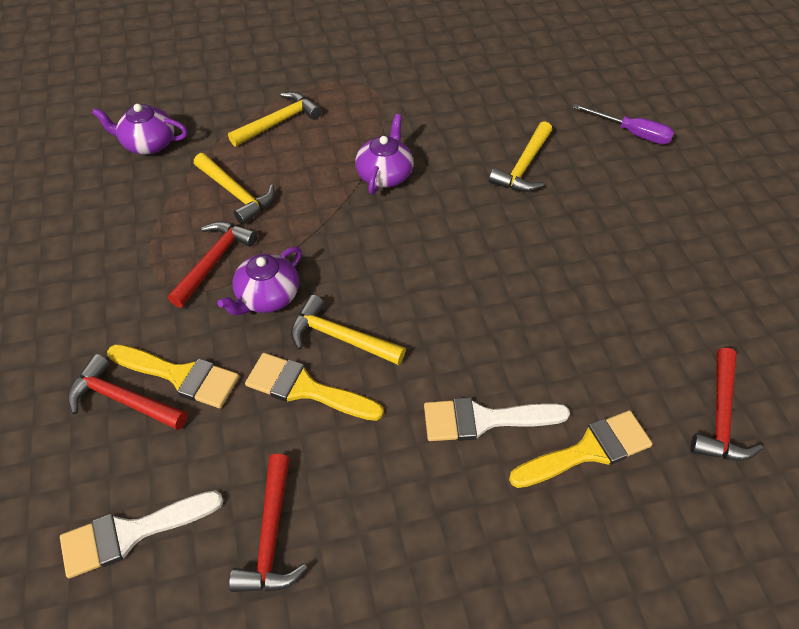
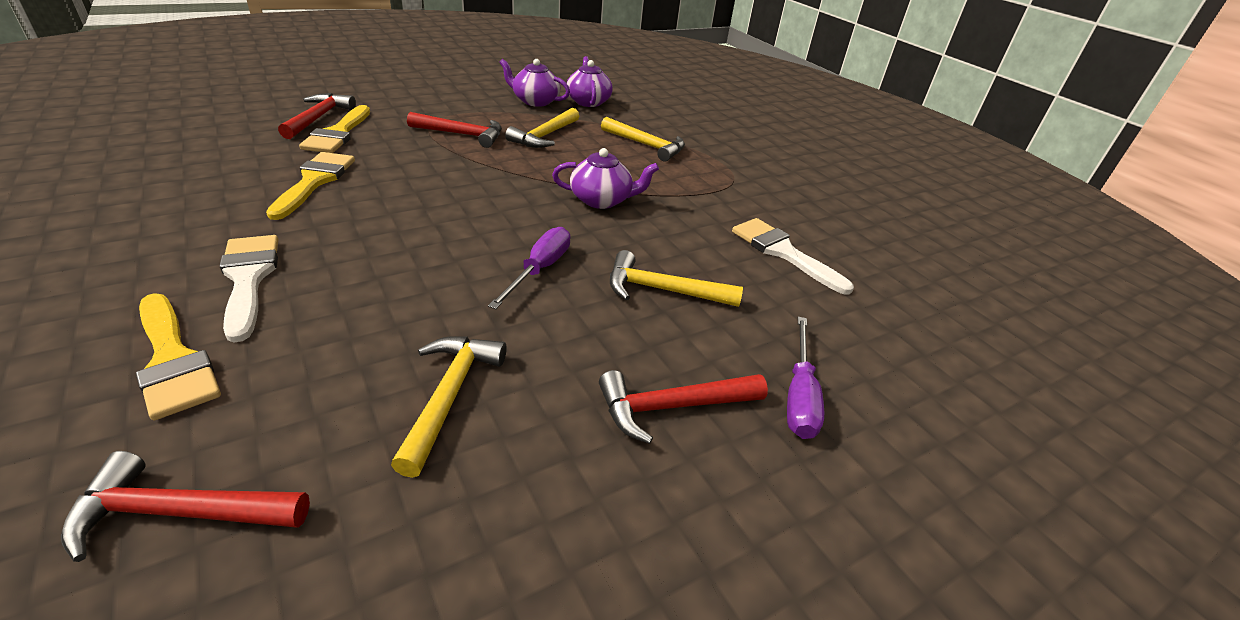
camera: 70 degrees right, 15 degrees down
(131, 533) = (192, 132): white brush -> white brush (783, 252)
(267, 297) = (423, 157): purple teapot -> purple teapot (535, 101)
(271, 536) = (159, 179): red hammer -> red hammer (672, 407)
(340, 337) = (374, 192): yellow hammer -> yellow hammer (449, 396)
(490, 230) = (539, 270): none -> purple screwdriver

